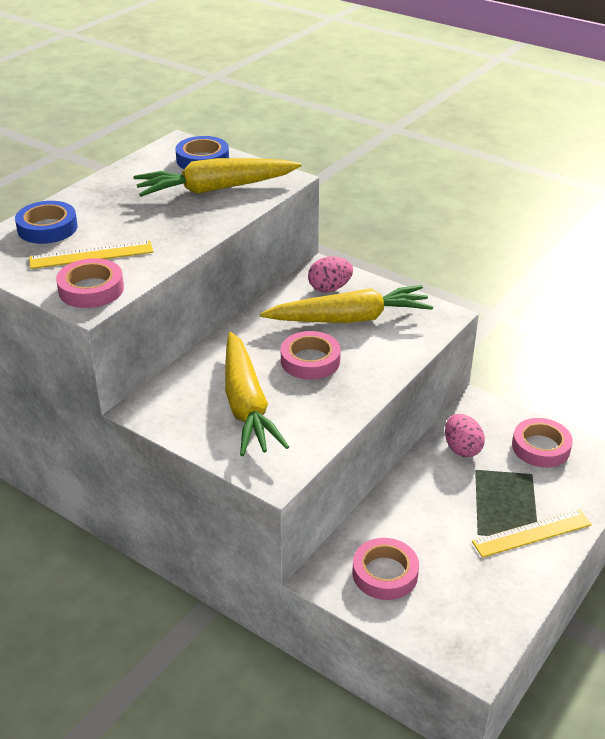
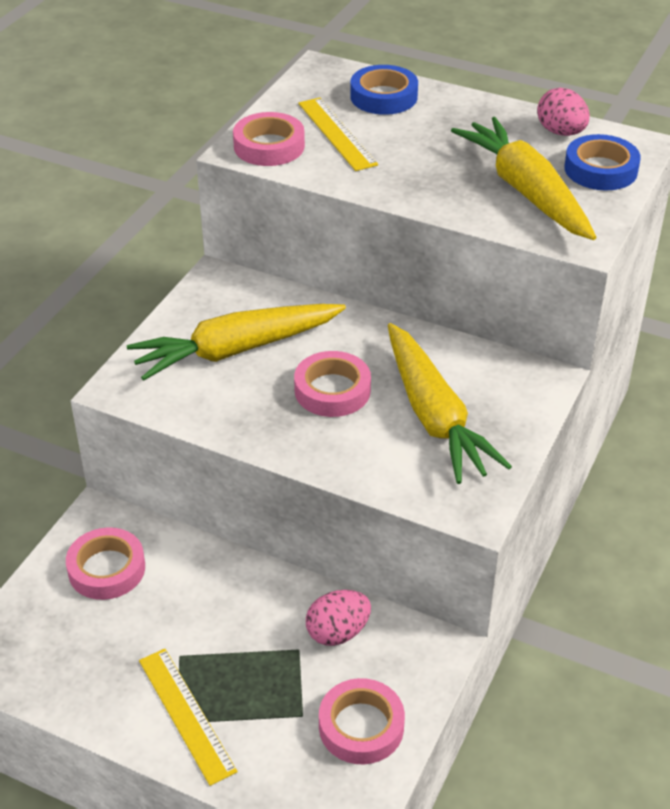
camera: 80 degrees right, 5 degrees up
(329, 288) = (500, 390): pink egg -> pink egg (561, 132)

